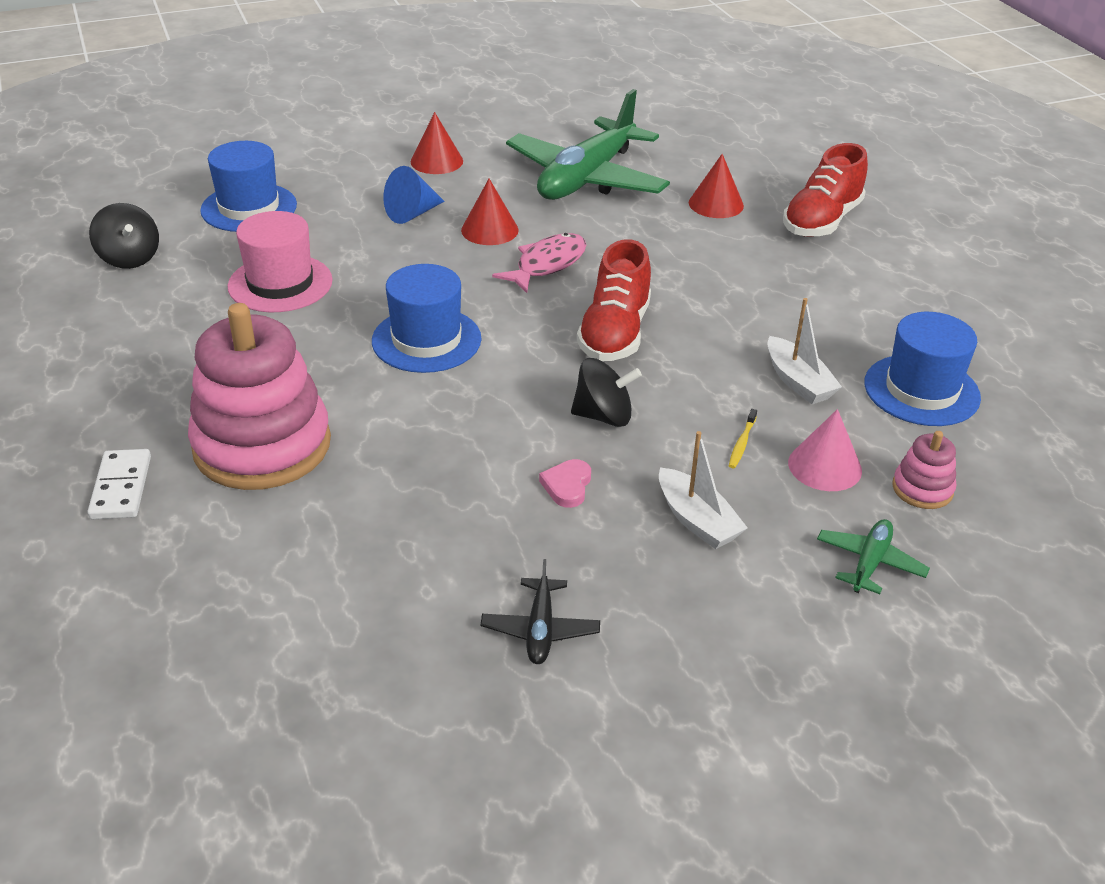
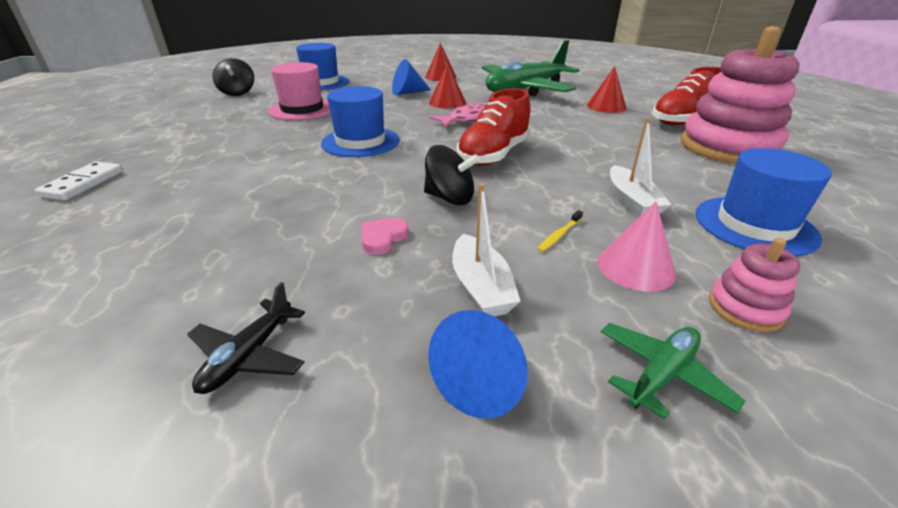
camera: 20 degrees right, 5 degrees down
(262, 445) = (196, 177): pink stacking toy -> pink stacking toy (727, 147)
(742, 601) = (483, 381): none -> blue cone

